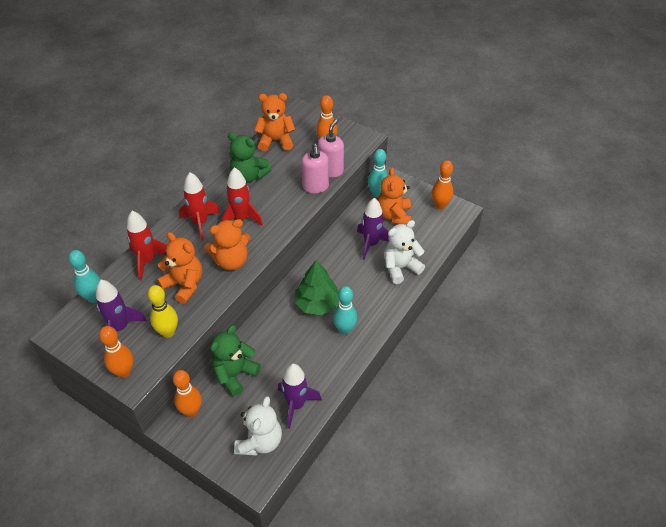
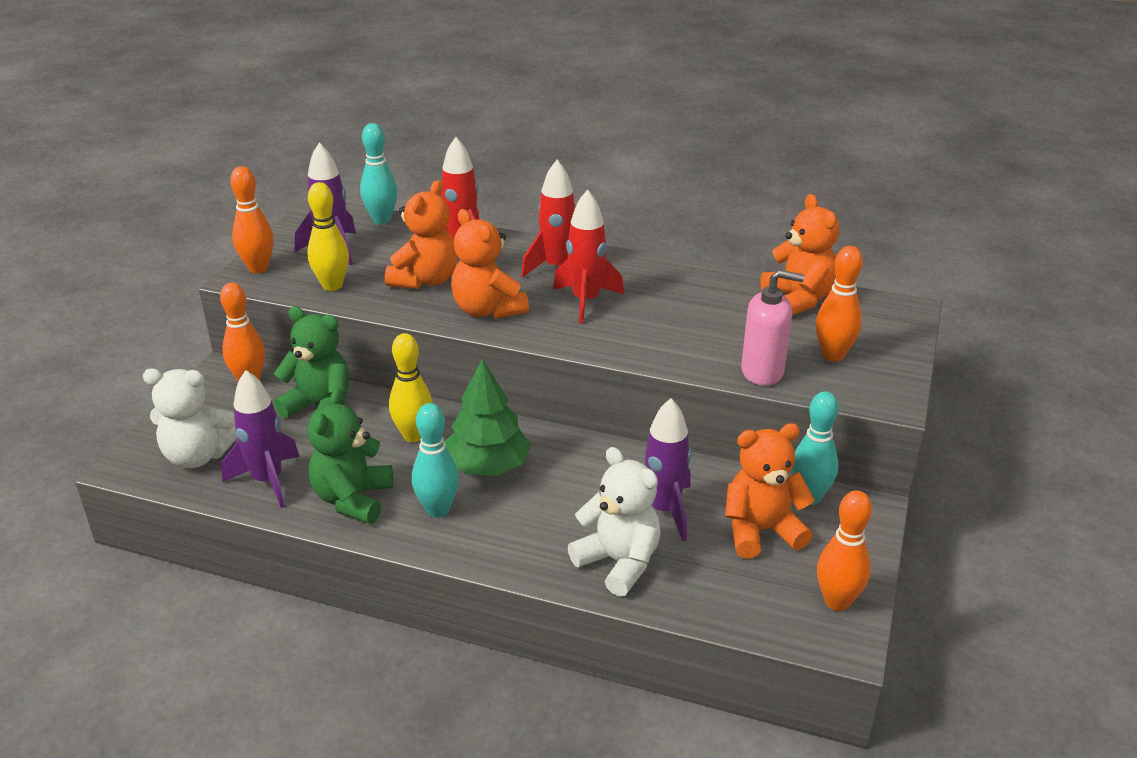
camera: 75 degrees right, 15 degrees down
(249, 176) = (689, 289): green teddy bear -> green teddy bear (353, 499)
(279, 332) = (413, 435): none -> yellow bowling pin
(315, 187) = (707, 362): pink soap dispenser -> none

